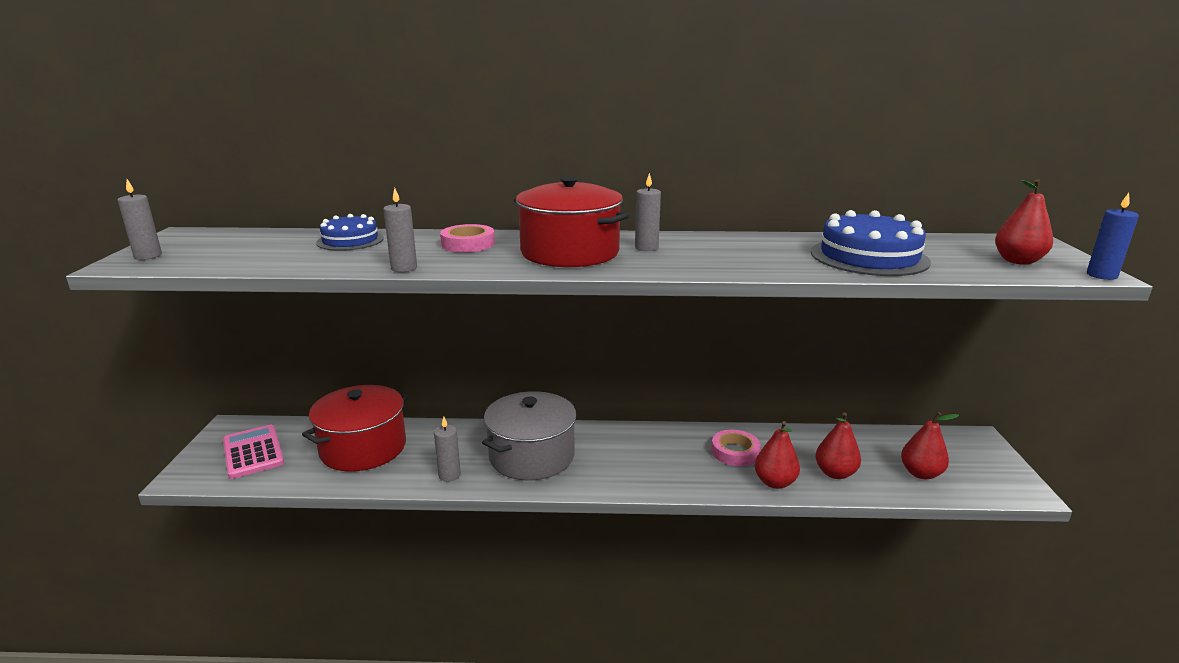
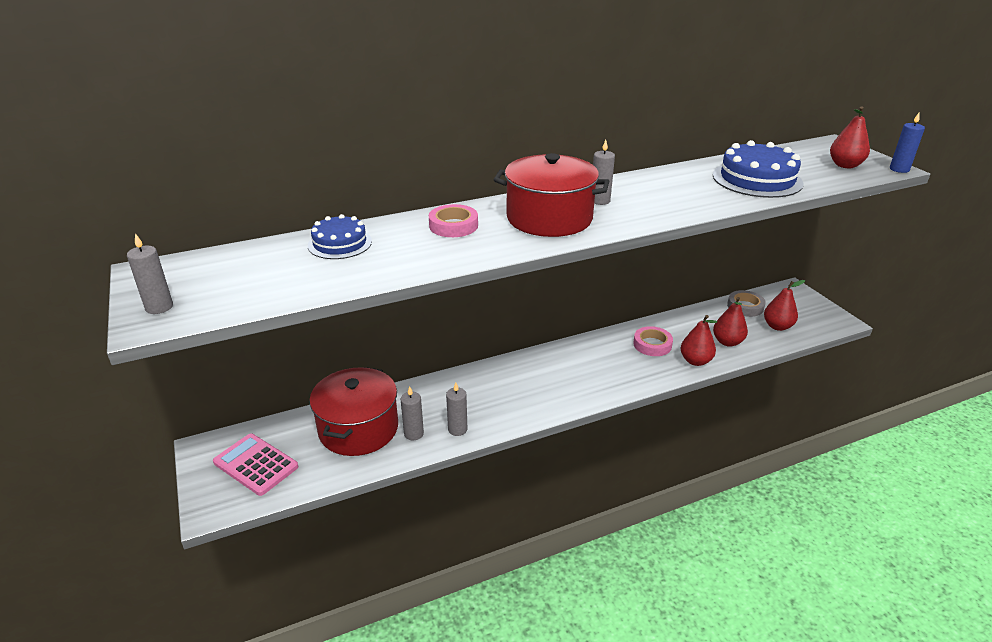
camera: 25 degrees left, 10 degrees up
(404, 268) = (438, 265): grey candle -> grey candle (413, 434)
(531, 456) = (508, 392): grey pot -> none
(892, 442) = (745, 306): none -> grey tape

